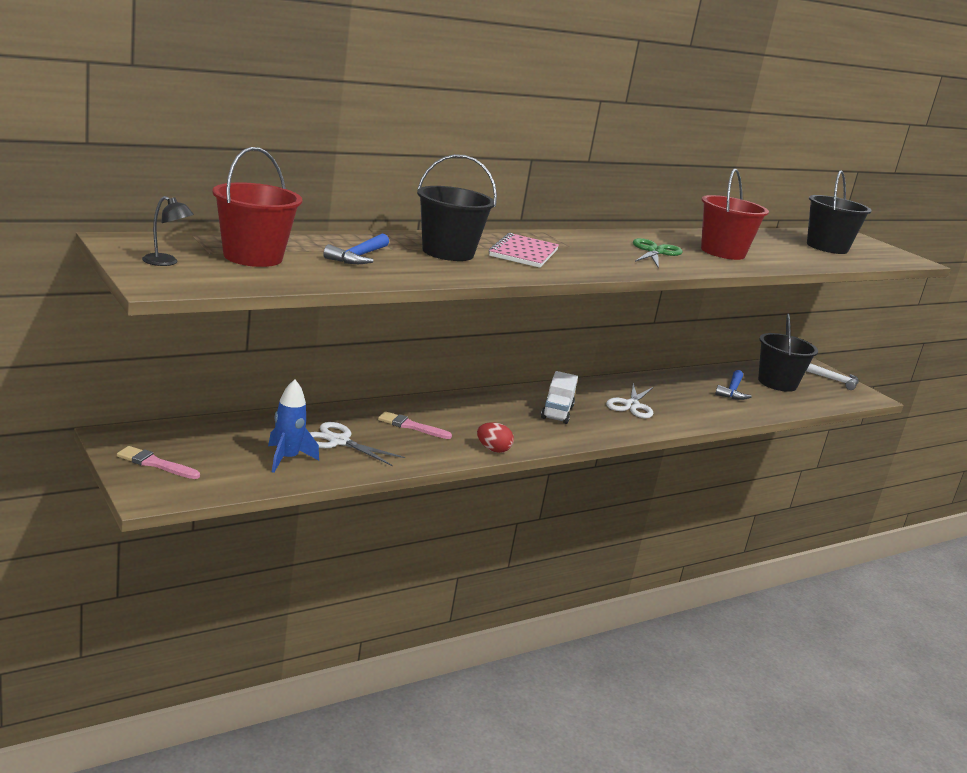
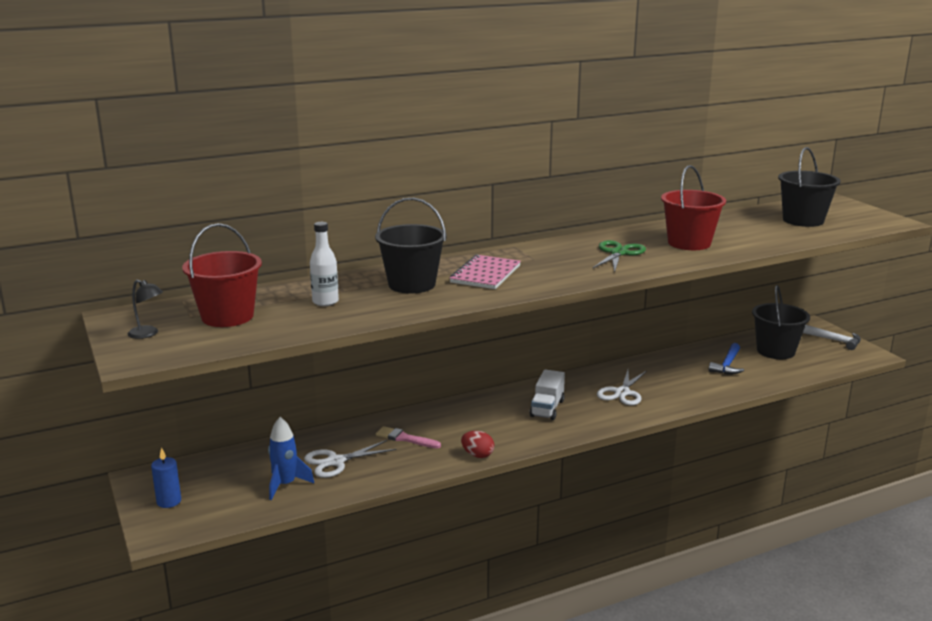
camera: 10 degrees right, 0 degrees up
(155, 463) = (169, 501): pink brush -> blue candle
(338, 441) = (336, 461): white scissors -> white scissors turned 60 degrees counterclockwise
(359, 257) = (325, 302): blue hammer -> white bottle

